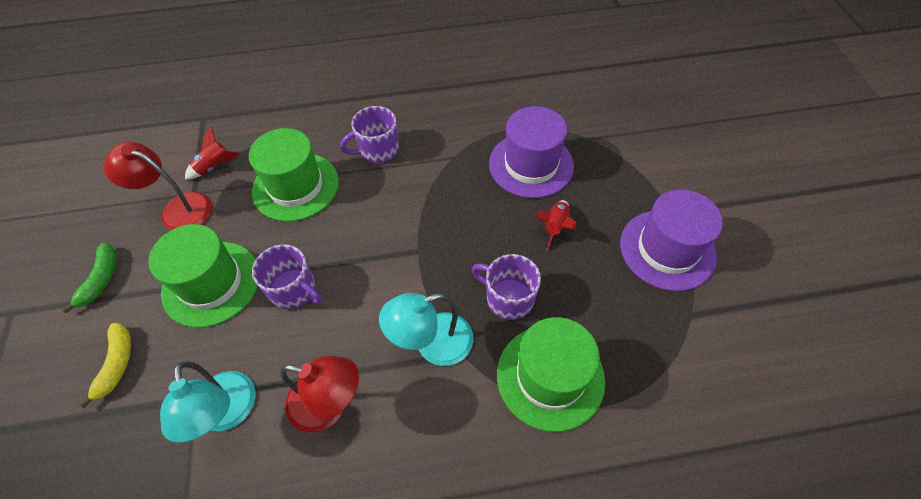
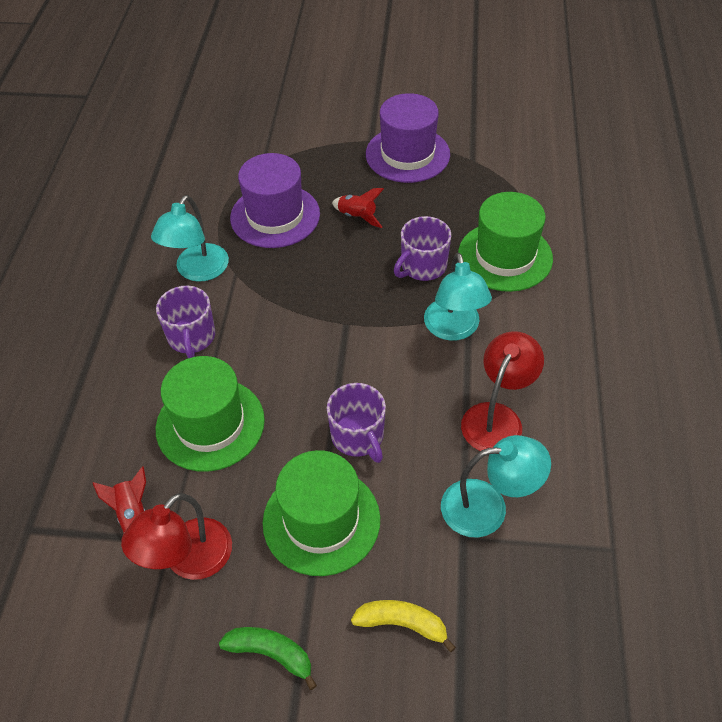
camera: 75 degrees left, 5 degrees down
(294, 290) = (358, 437): purple mug -> purple mug turned 105 degrees clockwise
(448, 132) = (197, 271): none -> turquoise lamp

